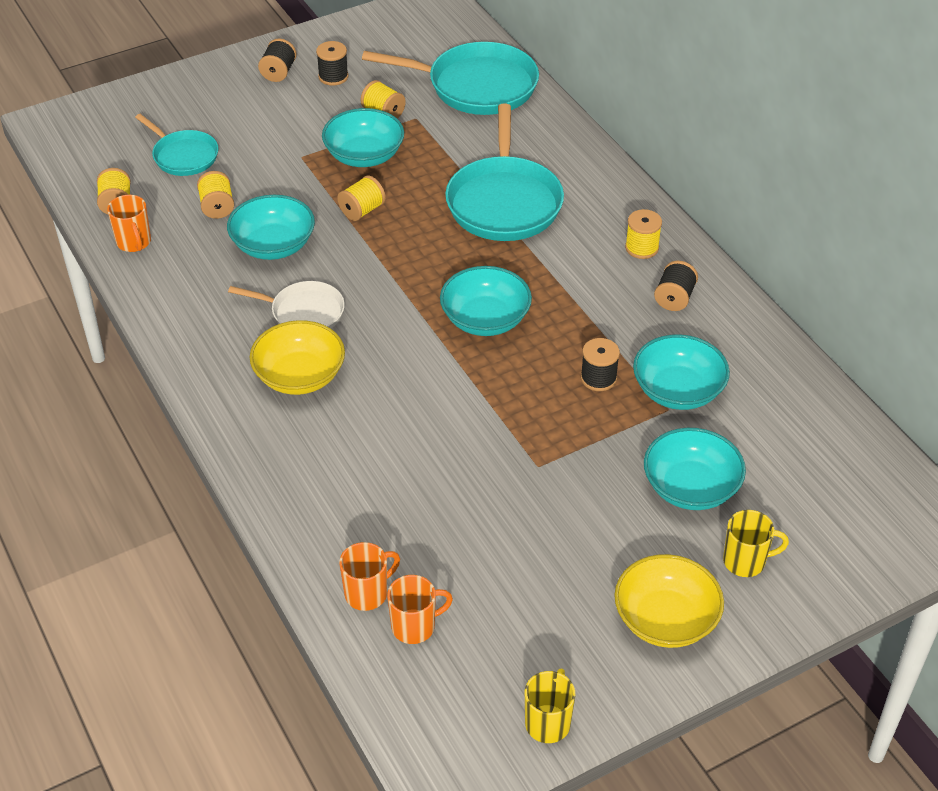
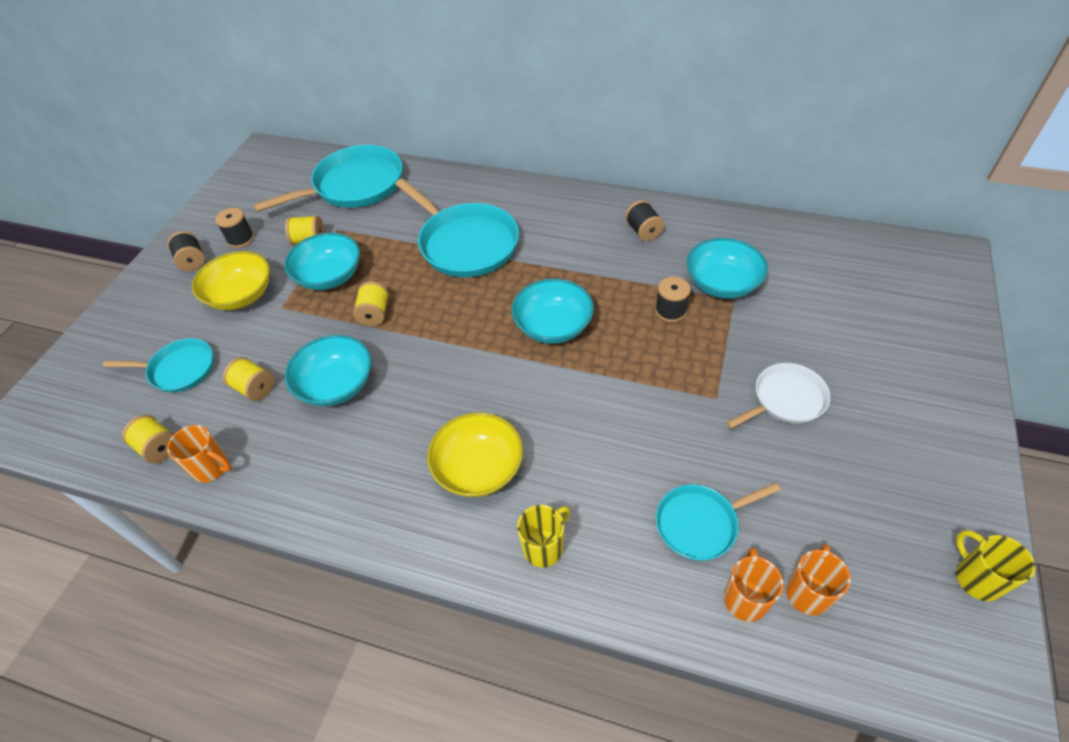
camera: 40 degrees left, 5 degrees up
(304, 312) = (422, 417): white pan -> white pan (786, 399)
(401, 530) = (700, 524): none -> turquoise pan
(642, 248) = (585, 215): yellow spool -> none
(665, 619) = (923, 434): yellow bowl -> yellow bowl (241, 295)
(690, 487) = (812, 337): turquoise bowl -> none
(745, 561) = (903, 357): yellow mug -> yellow mug (544, 547)

